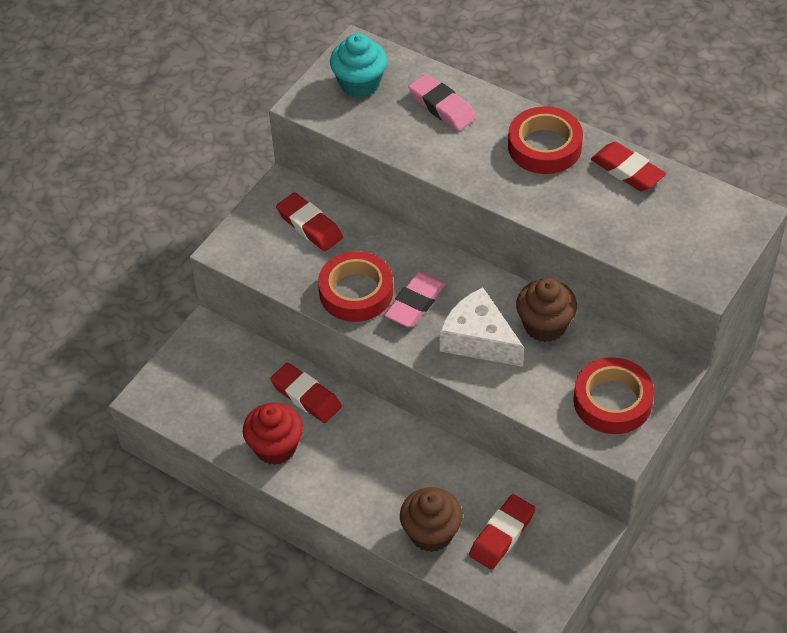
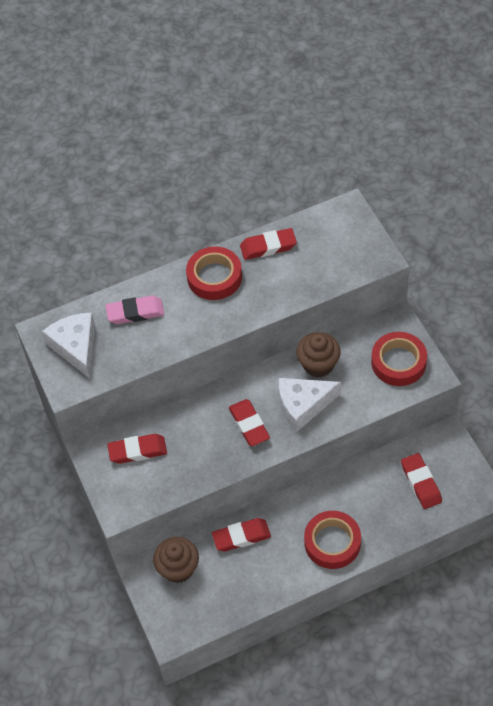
camera: 55 degrees left, 5 degrees up
(275, 447) = (269, 576): red cupcake -> none
(356, 292) = (214, 453): red tape -> red tape (332, 542)
(359, 84) = (76, 347): turquoise cupcake -> white cheese
(415, 303) = (249, 425): pink eraser -> red eraser
(431, 533) = (394, 521): brown cupcake -> brown cupcake (178, 568)

